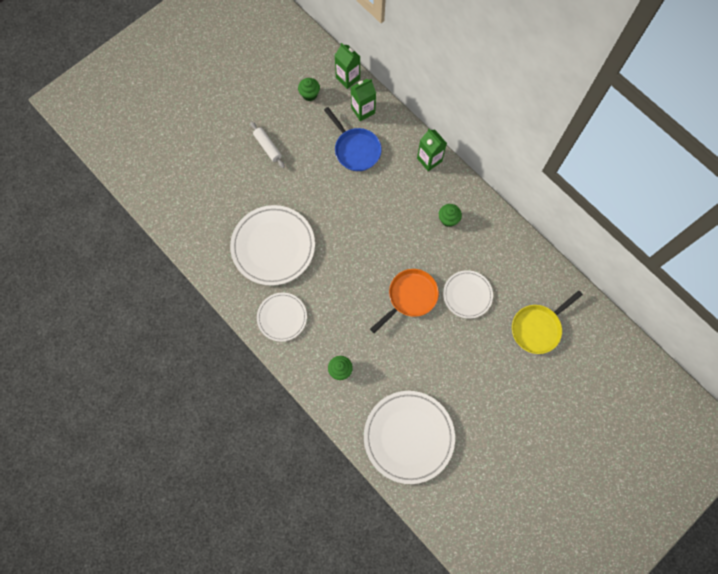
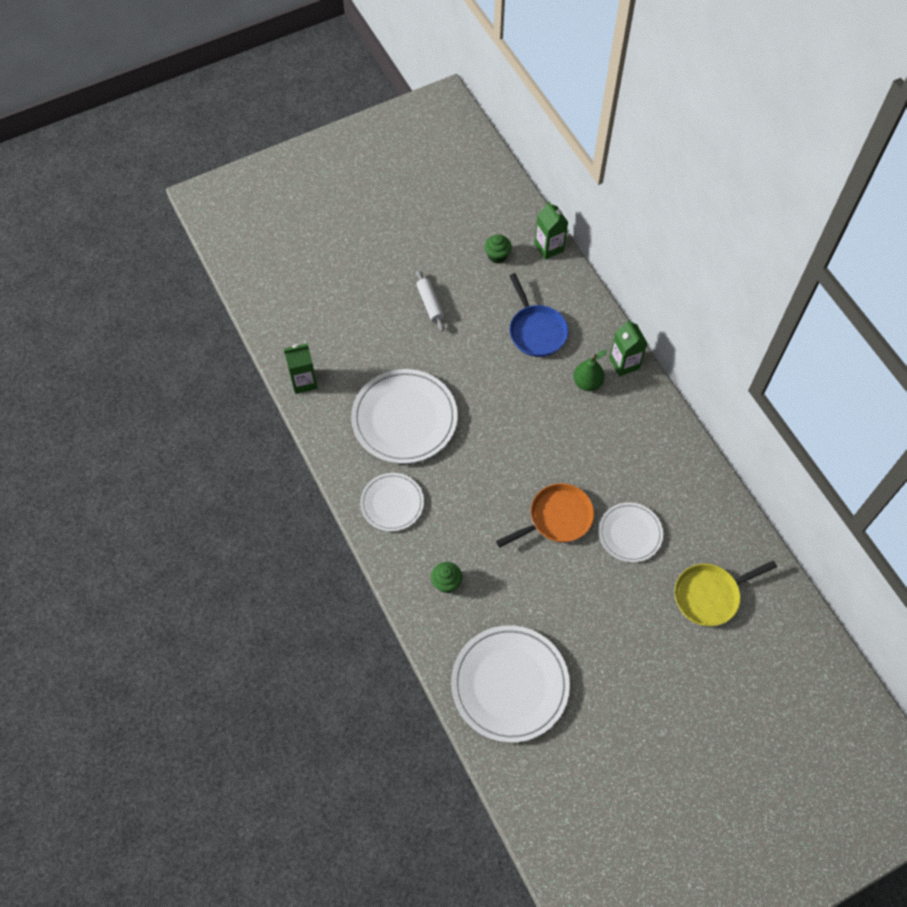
camera: 15 degrees right, 10 degrees down
(363, 110) = (557, 288): green carton -> green carton (304, 381)
(405, 182) = (587, 383): none -> green pear
(448, 219) = (629, 438): green cupcake -> none

